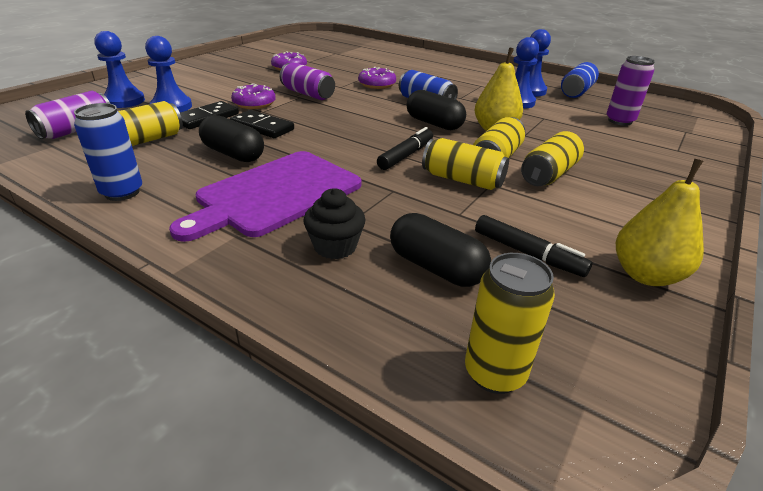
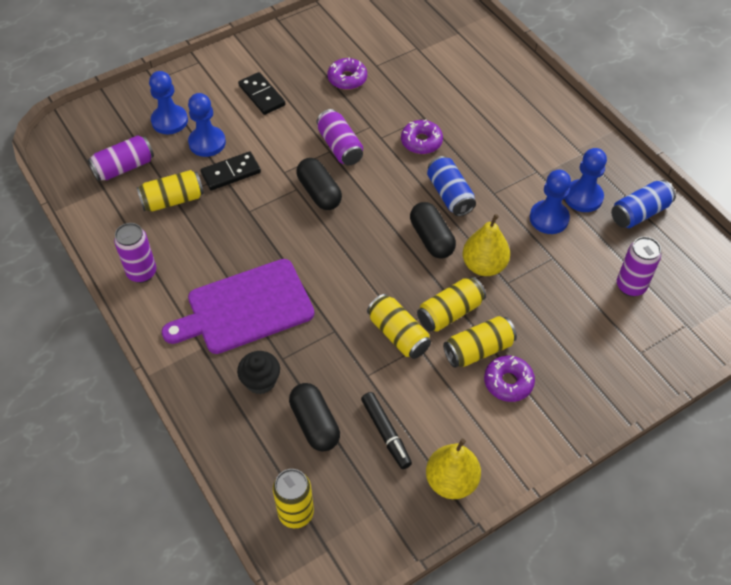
camera: 25 degrees right, 20 degrees up
(122, 192) = (142, 272): blue can -> purple can
(233, 154) = (234, 241): black capsule -> black capsule (319, 193)
(254, 103) = (281, 155): purple donut -> purple donut (508, 382)
(262, 127) = (272, 202): black domino -> black domino (262, 95)
(406, 155) = (373, 285): black marker -> none

